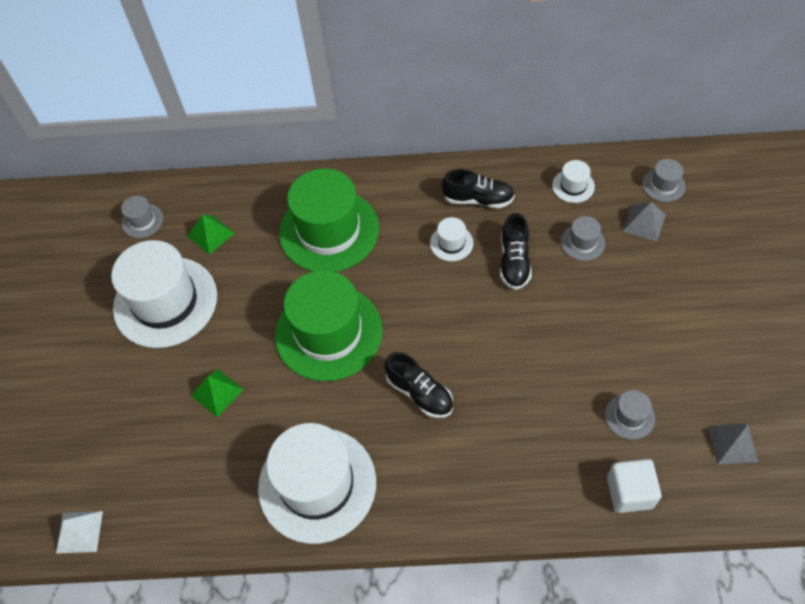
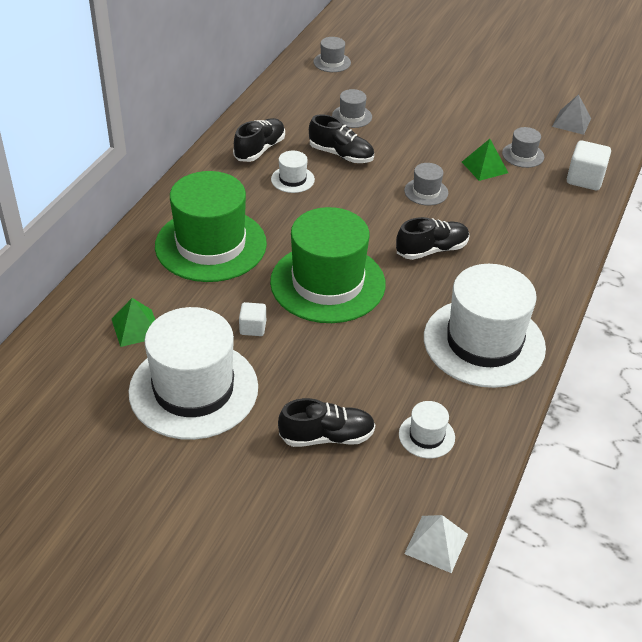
camera: 70 degrees left, 15 degrees down
(142, 221) = (62, 377): grey hat -> grey hat (426, 192)
(155, 410) = (326, 437): none -> black shoe
(217, 392) = (338, 381): green pyramid -> green pyramid (484, 167)
(248, 306) = (253, 328): none -> white cube
(573, 186) = (293, 100): white hat -> white hat (426, 436)
(644, 223) = (358, 83): grey pyramid -> none

